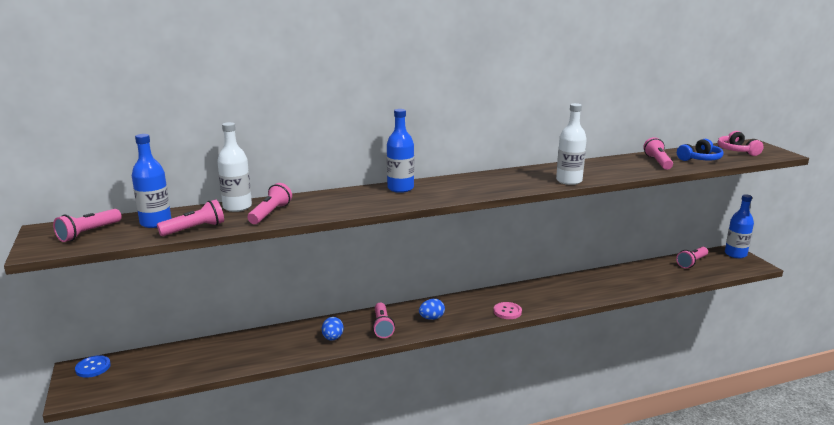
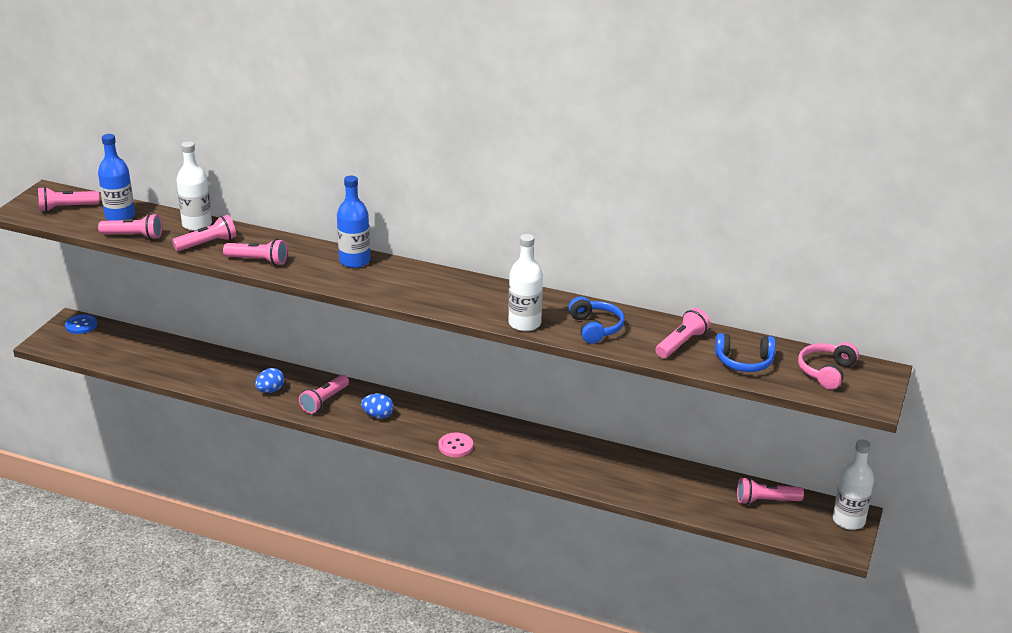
camera: 40 degrees right, 10 degrees up
(332, 209) = (258, 260): none -> pink flashlight
(606, 170) = (595, 328): none -> blue headphones
(735, 254) = (848, 520): blue bottle -> white bottle

